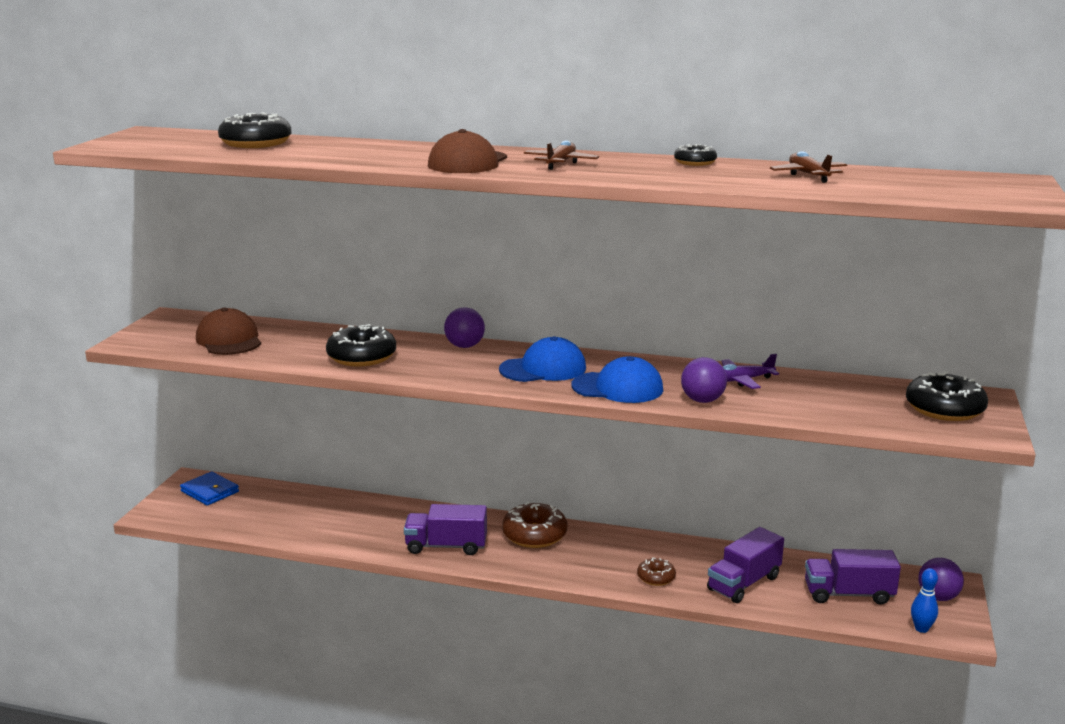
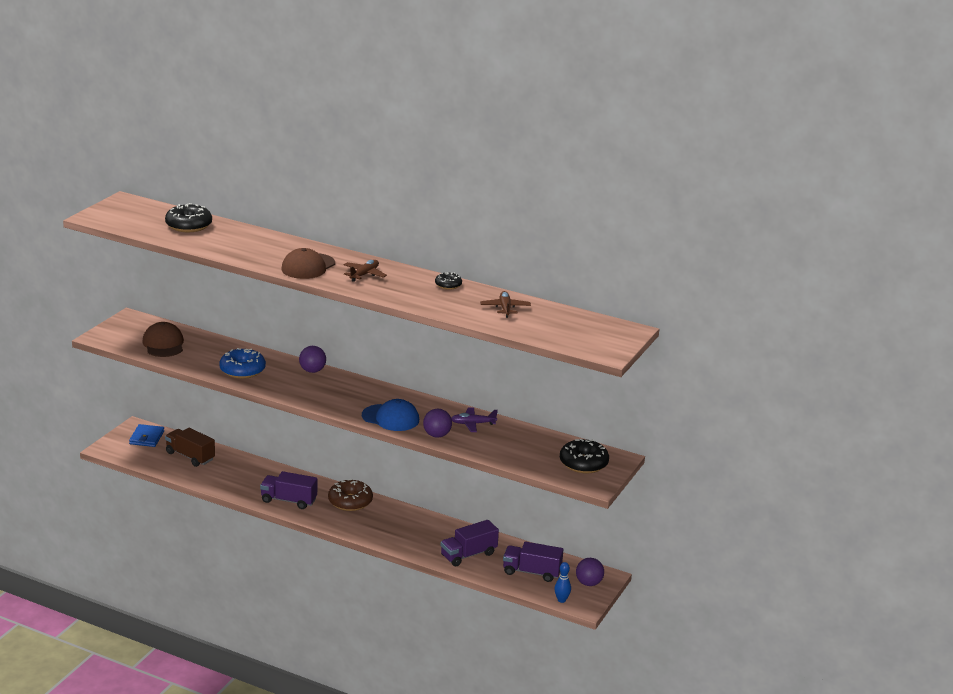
camera: 10 degrees right, 5 degrees up
(210, 491) = (147, 438): blue wallet -> blue wallet turned 45 degrees clockwise
(280, 507) = (190, 456): none -> brown truck
(361, 357) = (242, 370): black donut -> blue donut
(543, 369) = (353, 396): blue cap -> none
(656, 577) = (414, 542): brown donut -> none

